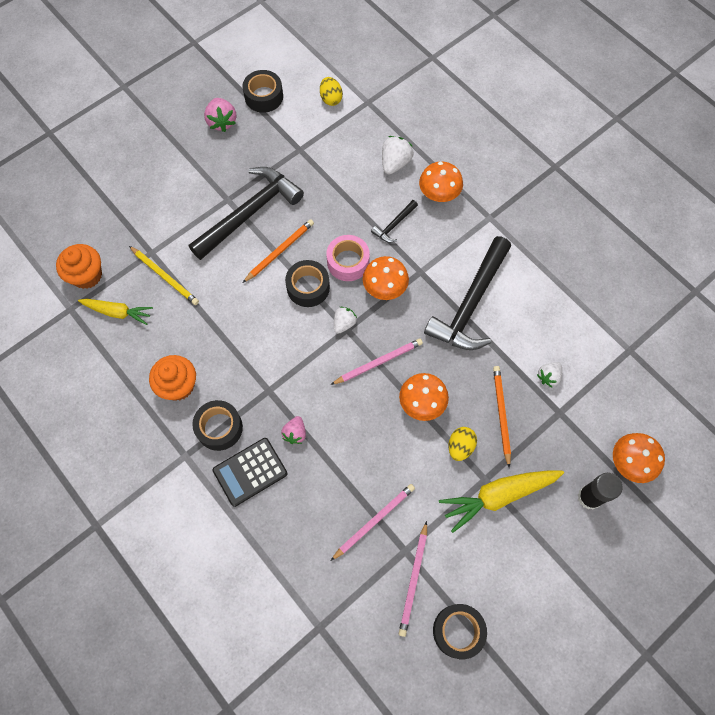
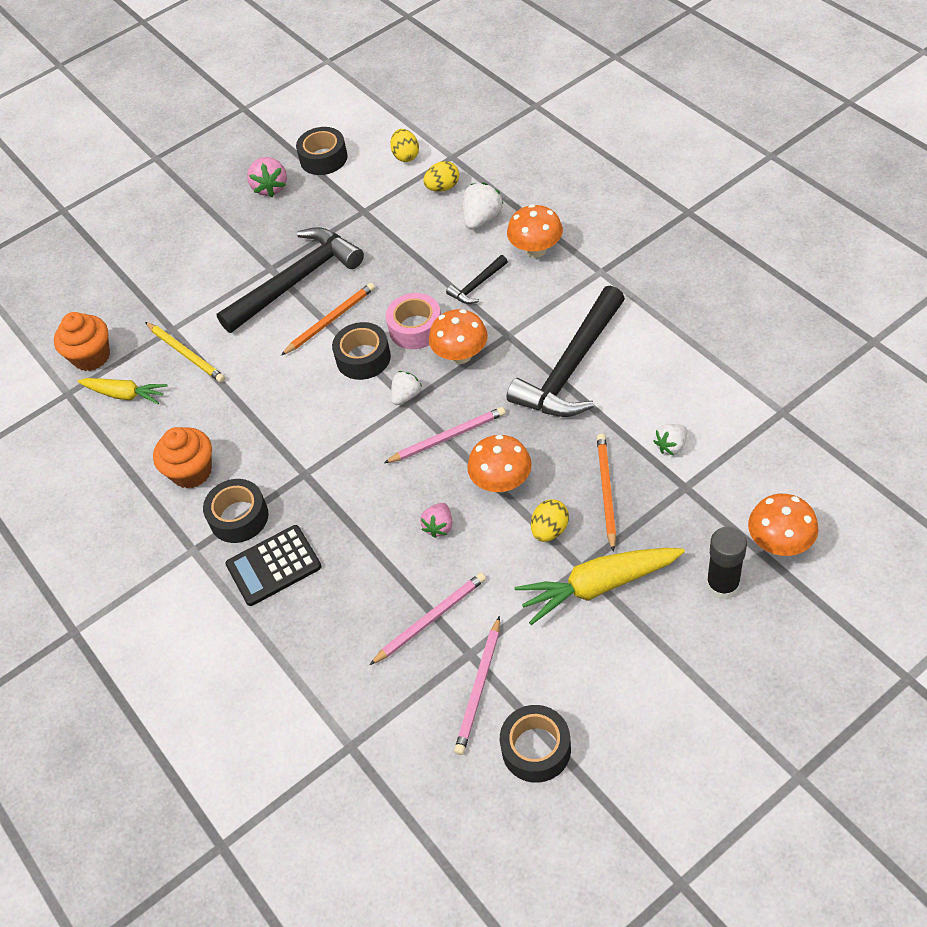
camera: 10 degrees right, 15 degrees down
(295, 433) = (335, 521): pink strawberry -> pink strawberry (439, 527)
(362, 131) = (443, 187): none -> yellow egg

